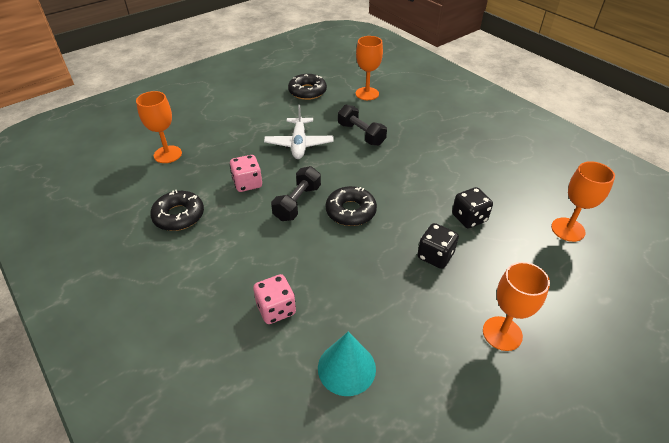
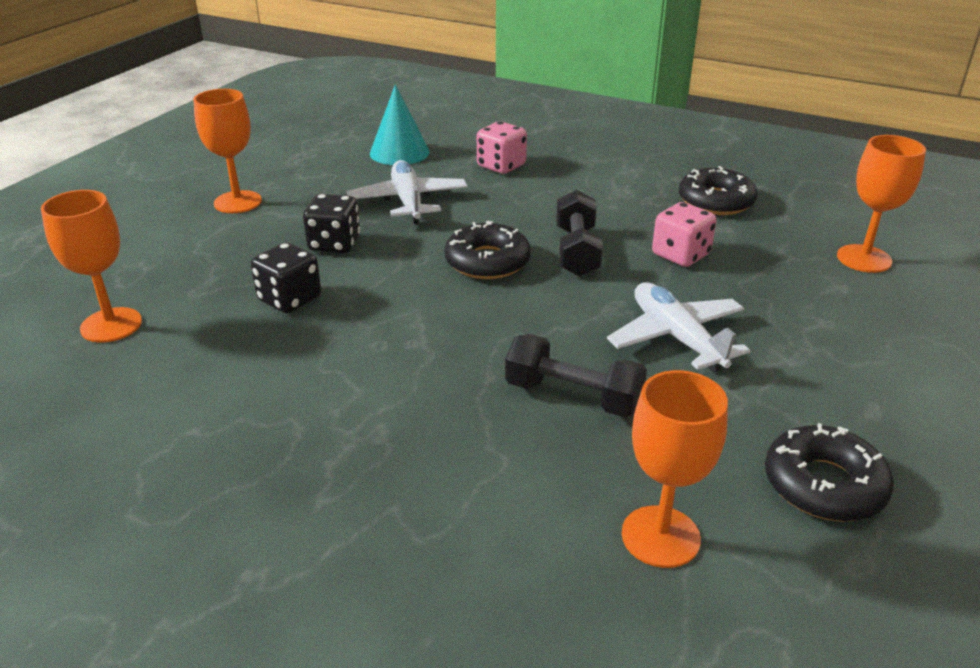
camera: 155 degrees right, 10 degrees down
(370, 286) = (408, 201): none -> white plane

